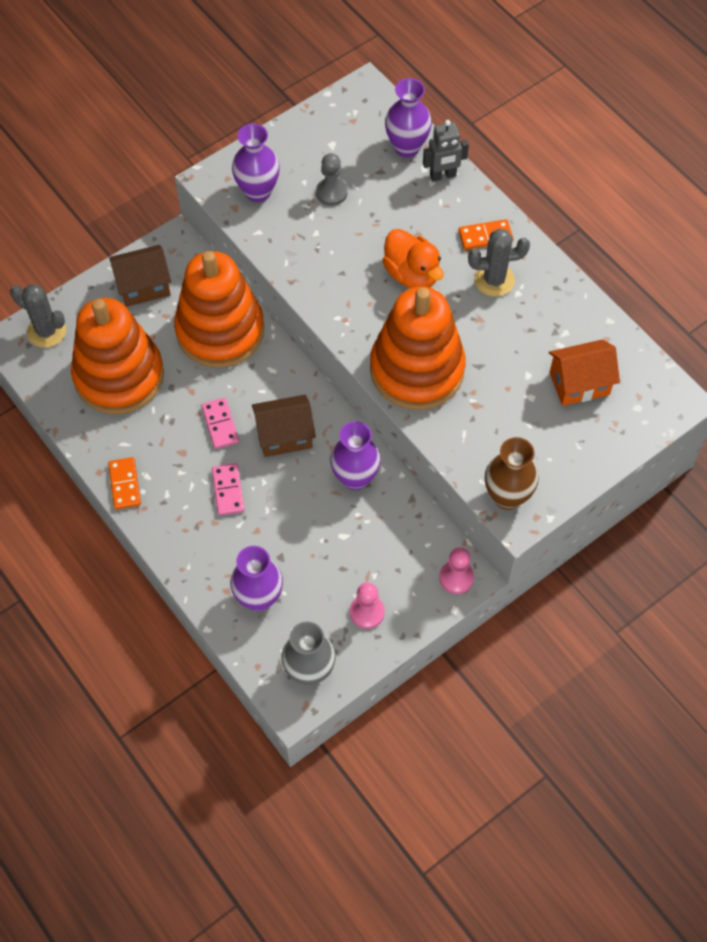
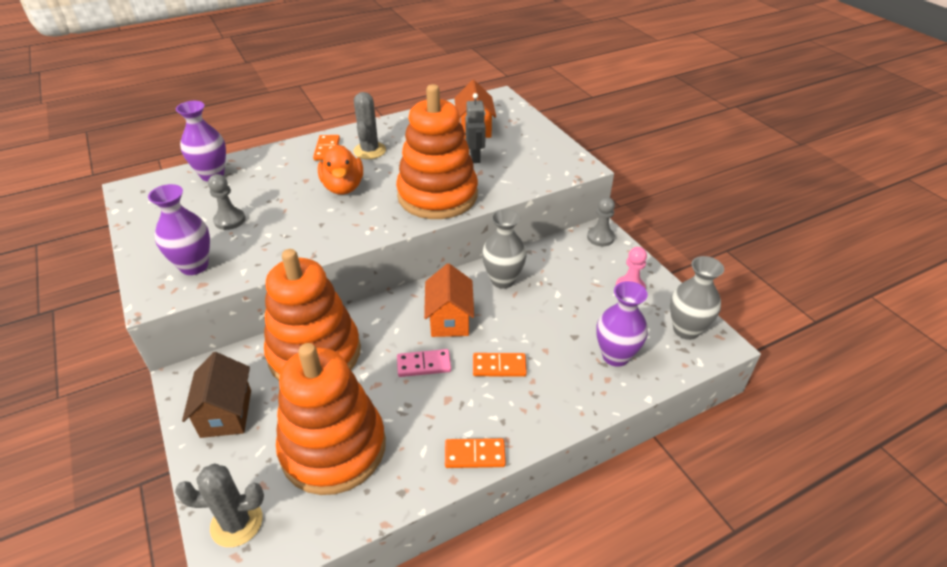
camera: 80 degrees left, 20 degrees down
(46, 331) = (236, 523): grey cactus -> grey cactus turned 45 degrees clockwise
(228, 490) = (499, 366): pink domino -> orange domino
(284, 436) = (449, 319): brown house -> orange house
(355, 478) = (503, 280): purple vase -> grey vase
(412, 274) = (343, 187): orange duck -> orange duck turned 105 degrees clockwise
(443, 175) = (255, 161): grey robot -> grey robot (475, 157)
(456, 578) = (600, 237): pink pawn -> grey pawn
(507, 496) = (562, 169): brown vase -> none

